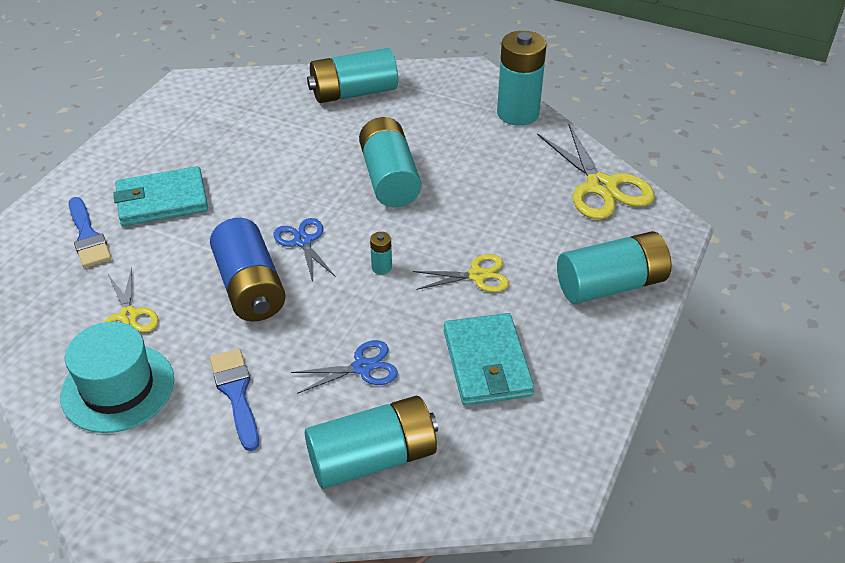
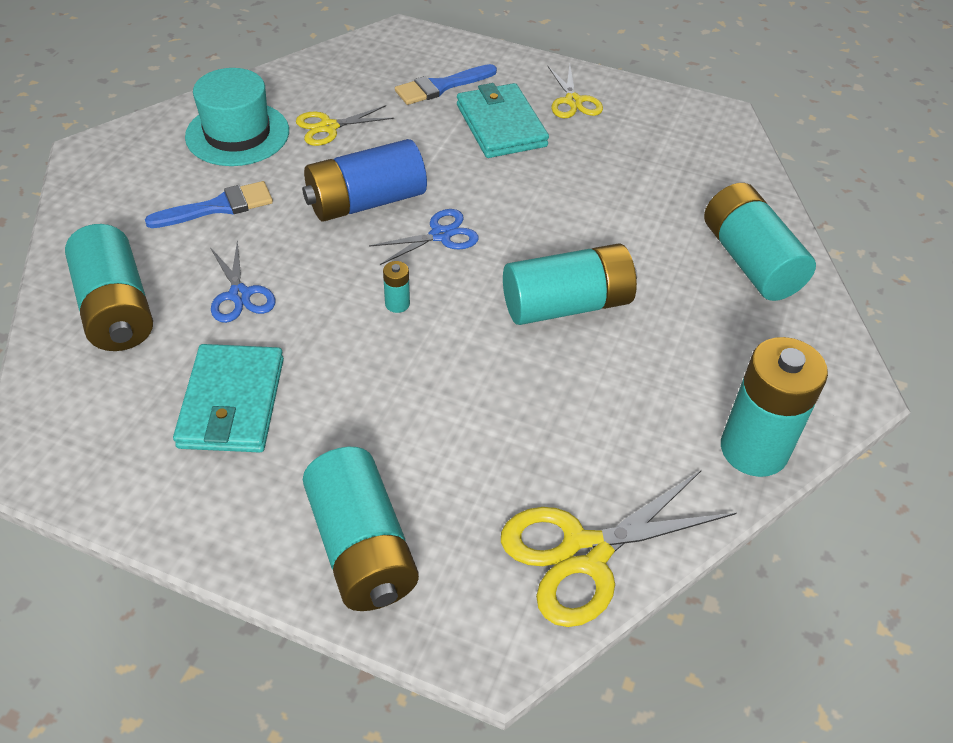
camera: 85 degrees right, 5 degrees up
(477, 275) = (382, 395): yellow scissors -> yellow scissors (573, 101)
(486, 363) = (231, 403): turquoise wallet -> turquoise wallet turned 75 degrees counterclockwise

